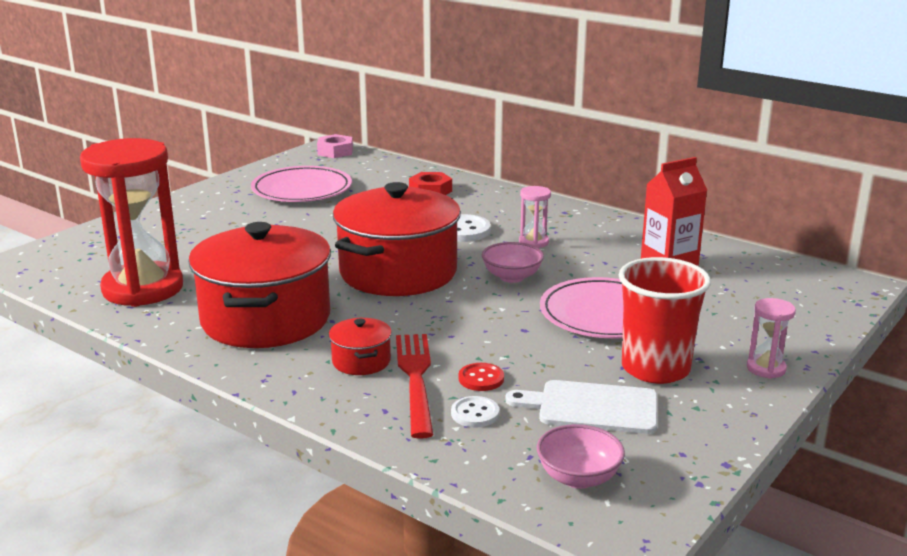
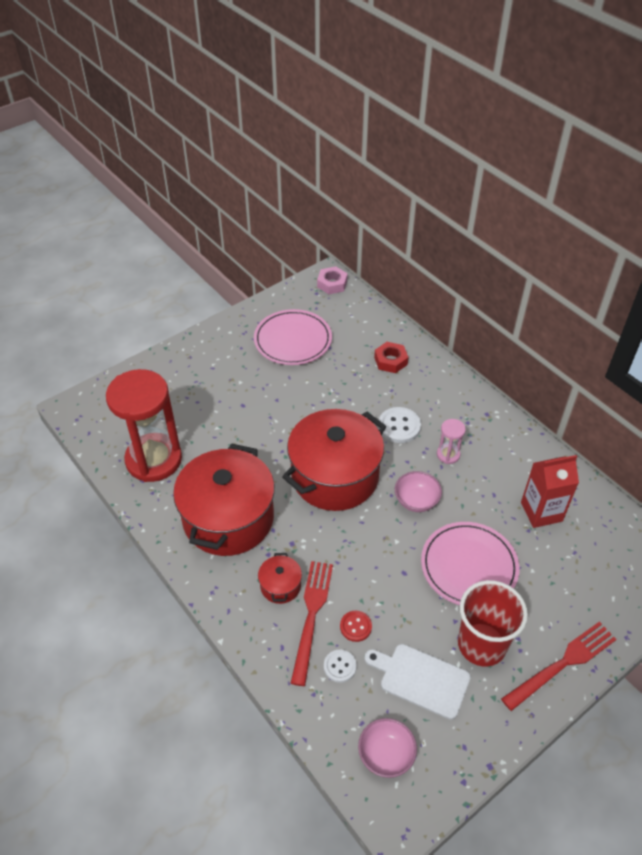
camera: 15 degrees right, 25 degrees up
(766, 368) = (562, 664): pink hourglass -> red fork

